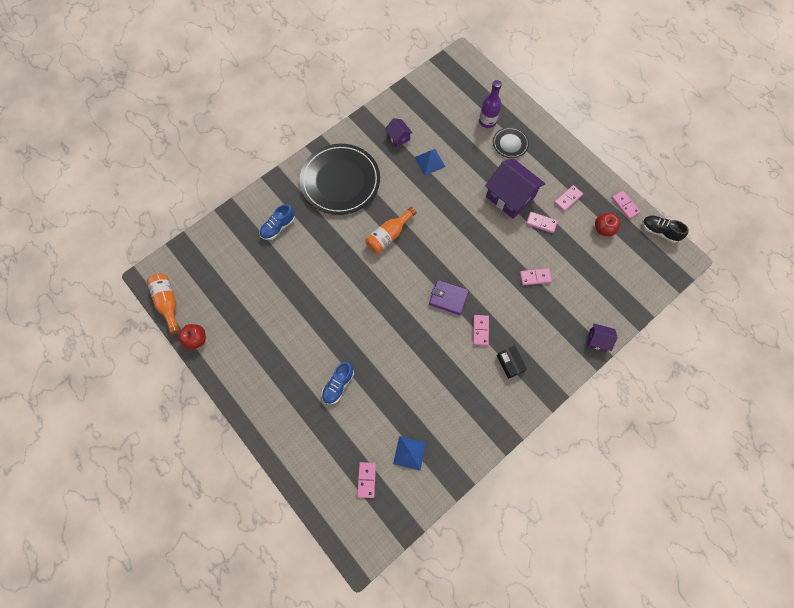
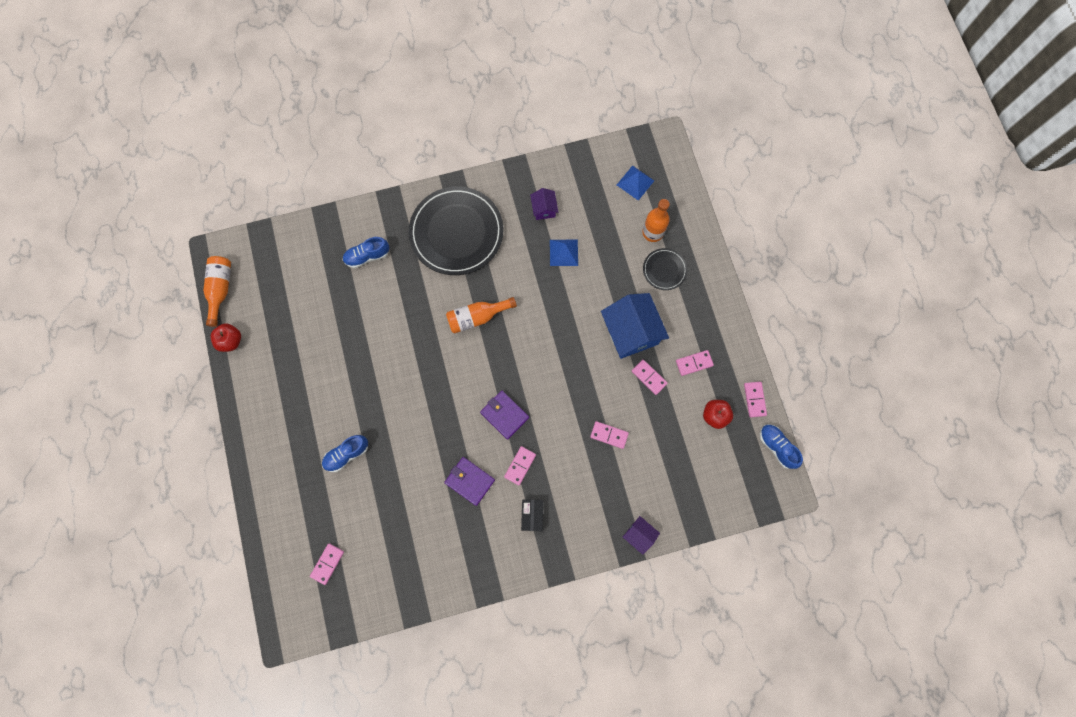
camera: 25 degrees right, 5 degrees up
(409, 453) = (382, 557): blue pyramid -> blue pyramid (635, 182)
(448, 360) = (470, 481): none -> purple wallet
(487, 121) = (653, 232): purple bottle -> orange bottle
(510, 197) = (631, 332): purple house -> blue house
(659, 231) = (776, 447): black shoe -> blue shoe

